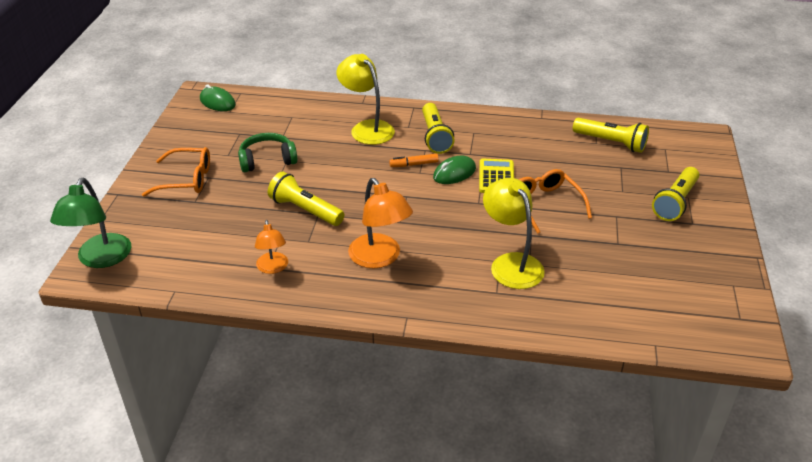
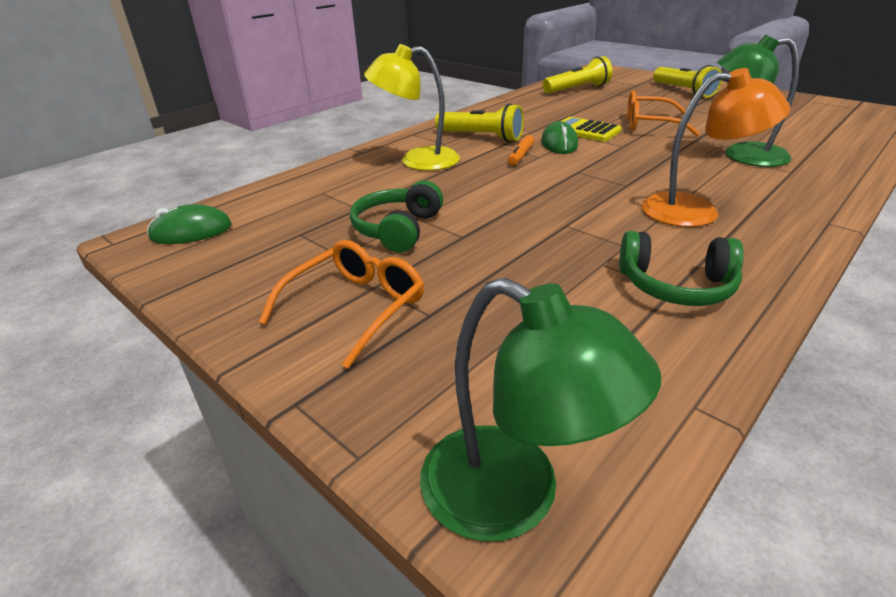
camera: 55 degrees left, 5 degrees down
(273, 268) = (676, 286): orange lamp -> green headphones
(305, 210) = (549, 231): yellow flashlight -> none
(511, 263) = (742, 155): yellow lamp -> green lamp

